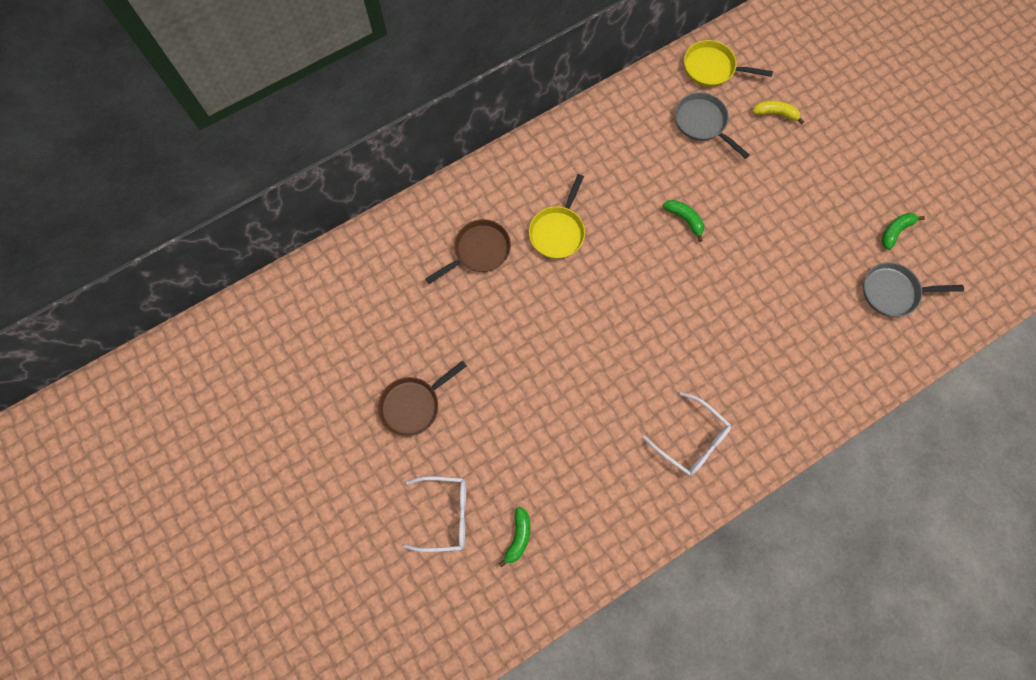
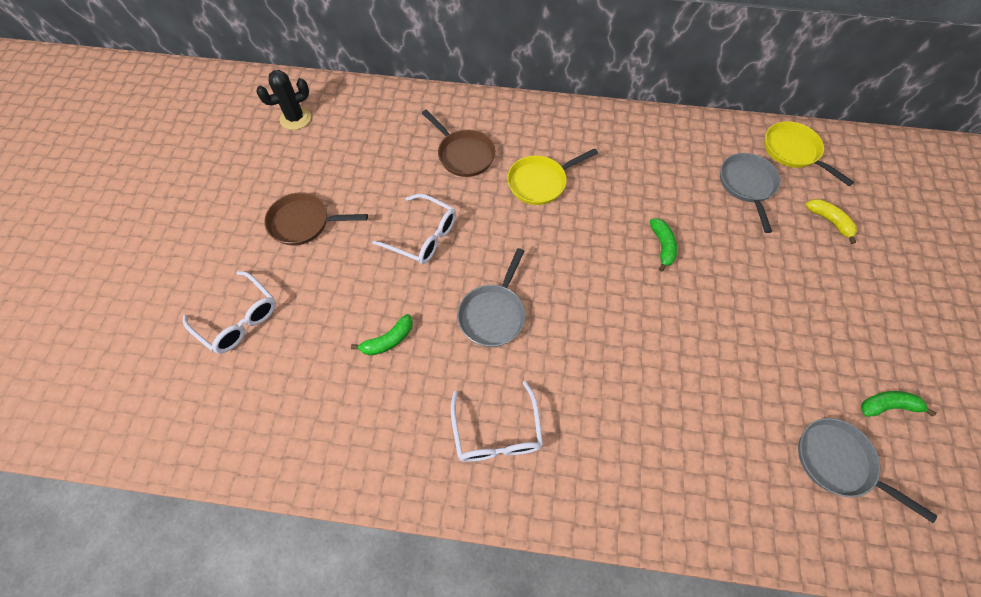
camera: 40 degrees right, 10 degrees down
(307, 323) = (295, 118): none -> black cactus
(479, 251) = (463, 154): brown pan -> brown pan turned 45 degrees clockwise
(514, 343) = (423, 236): none -> white glasses
(518, 537) = (270, 385): green banana -> green banana (388, 340)
(618, 362) = (493, 314): none -> grey pan

